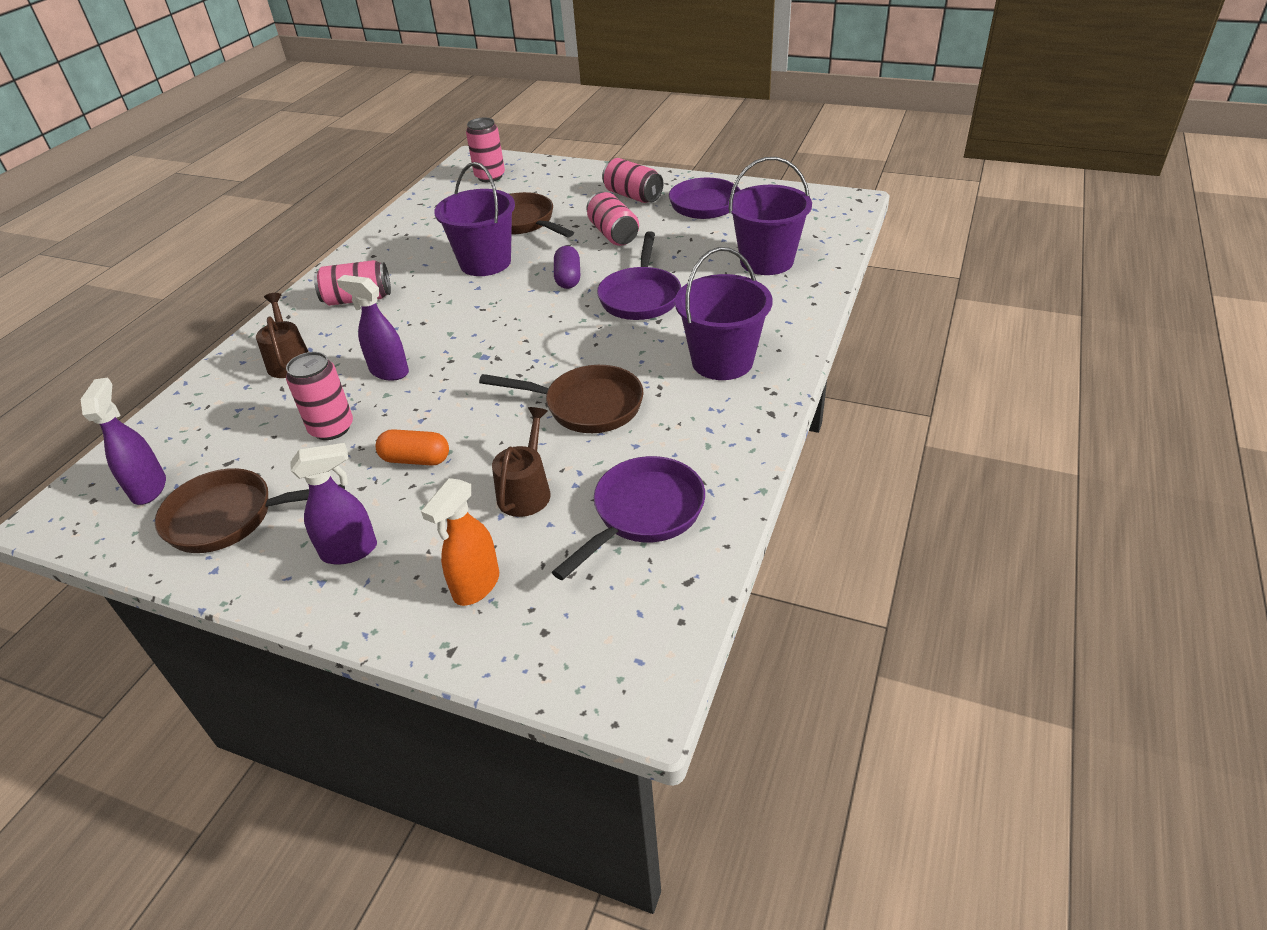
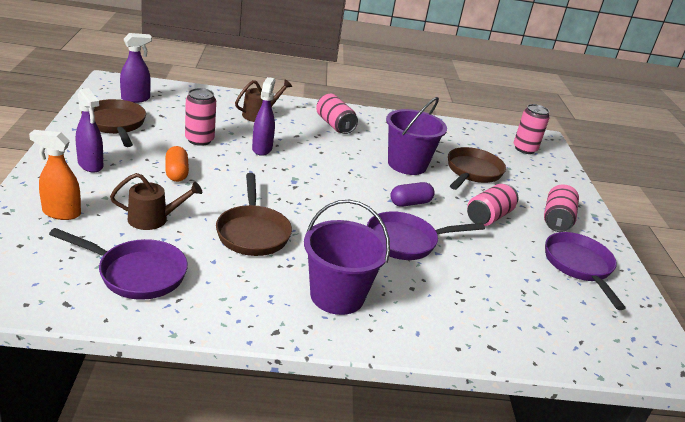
camera: 60 degrees right, 10 degrees down
(766, 261) = (509, 310): purple bucket -> none

